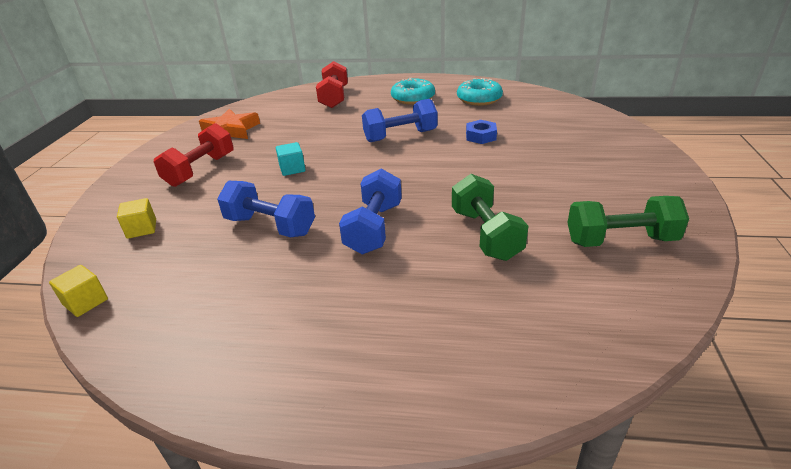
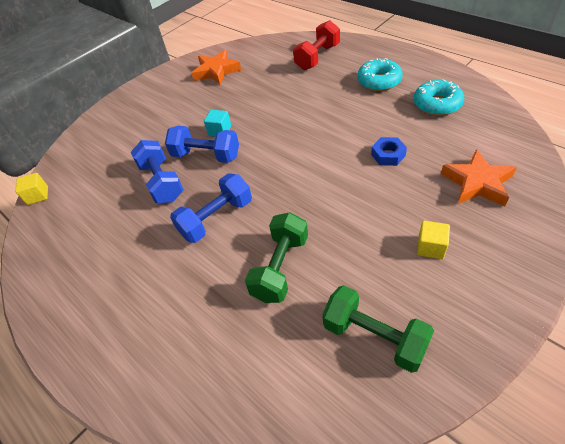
camera: 40 degrees right, 15 degrees up
(142, 229) = (100, 149): yellow cube -> yellow cube (430, 247)
(200, 170) = (168, 107): red dumbbell -> none
(400, 136) = (324, 126): blue dumbbell -> blue dumbbell (206, 156)
(567, 131) = (477, 183): none -> orange star

